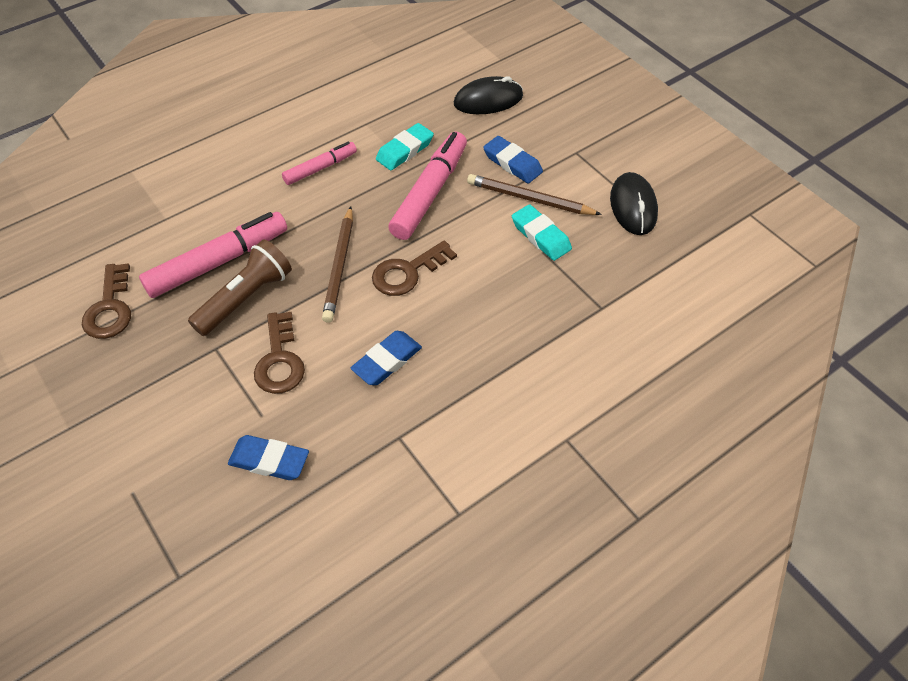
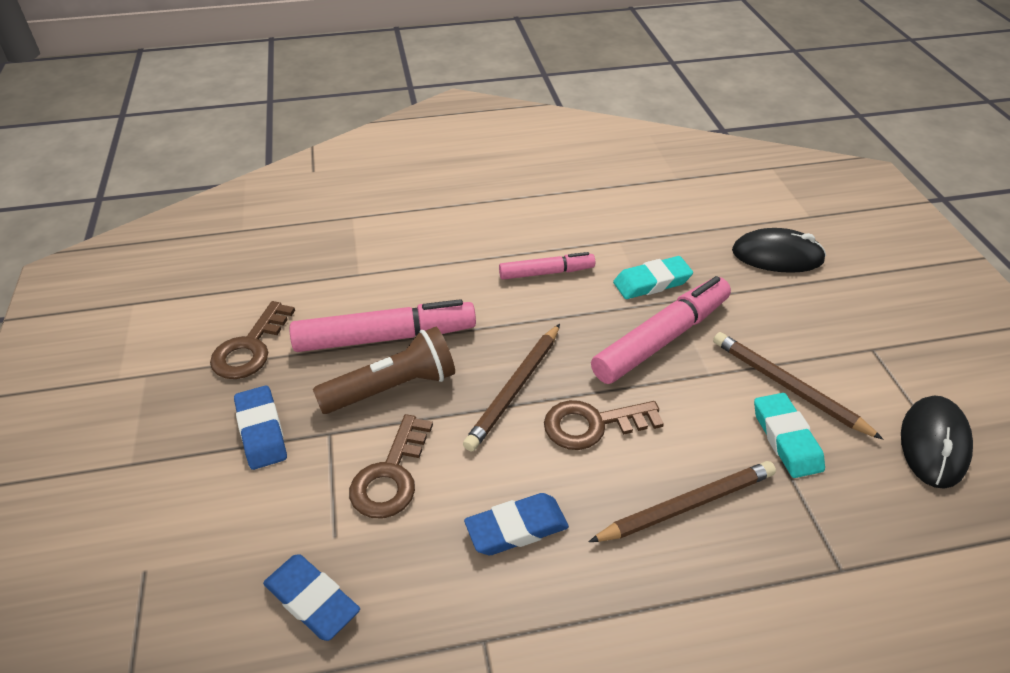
camera: 25 degrees right, 10 degrees down
(493, 303) = (687, 505): none -> brown pencil
(512, 163) = (781, 336): blue eraser -> blue eraser (261, 431)

